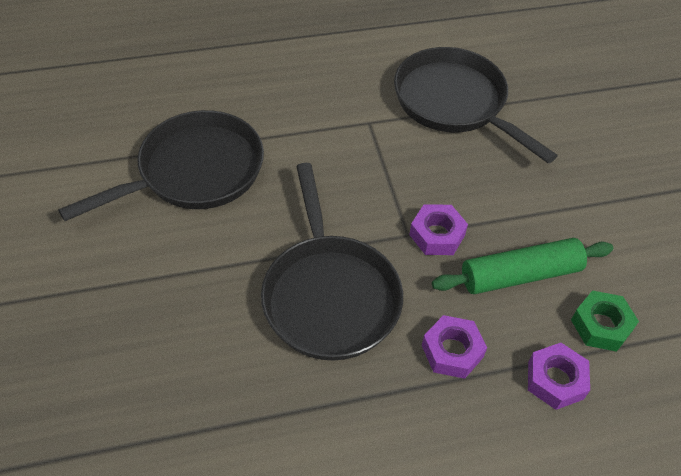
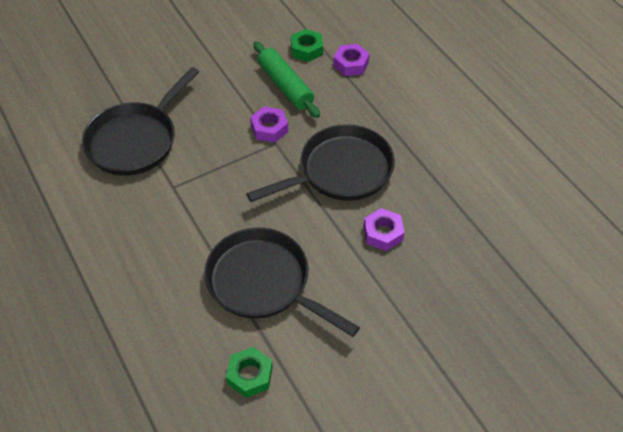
camera: 105 degrees left, 0 degrees up
(91, 136) = (250, 375): none -> green nut
(452, 351) = (353, 107): purple nut -> purple nut (383, 233)

